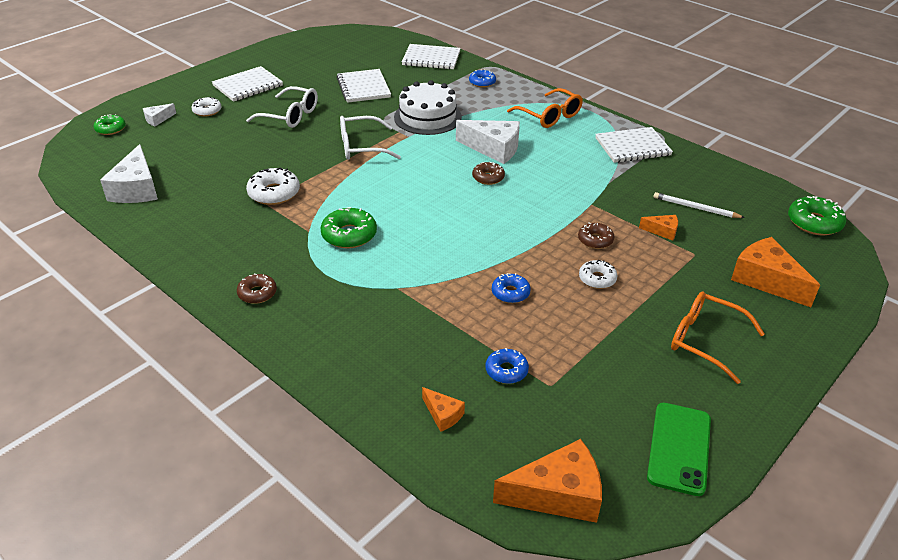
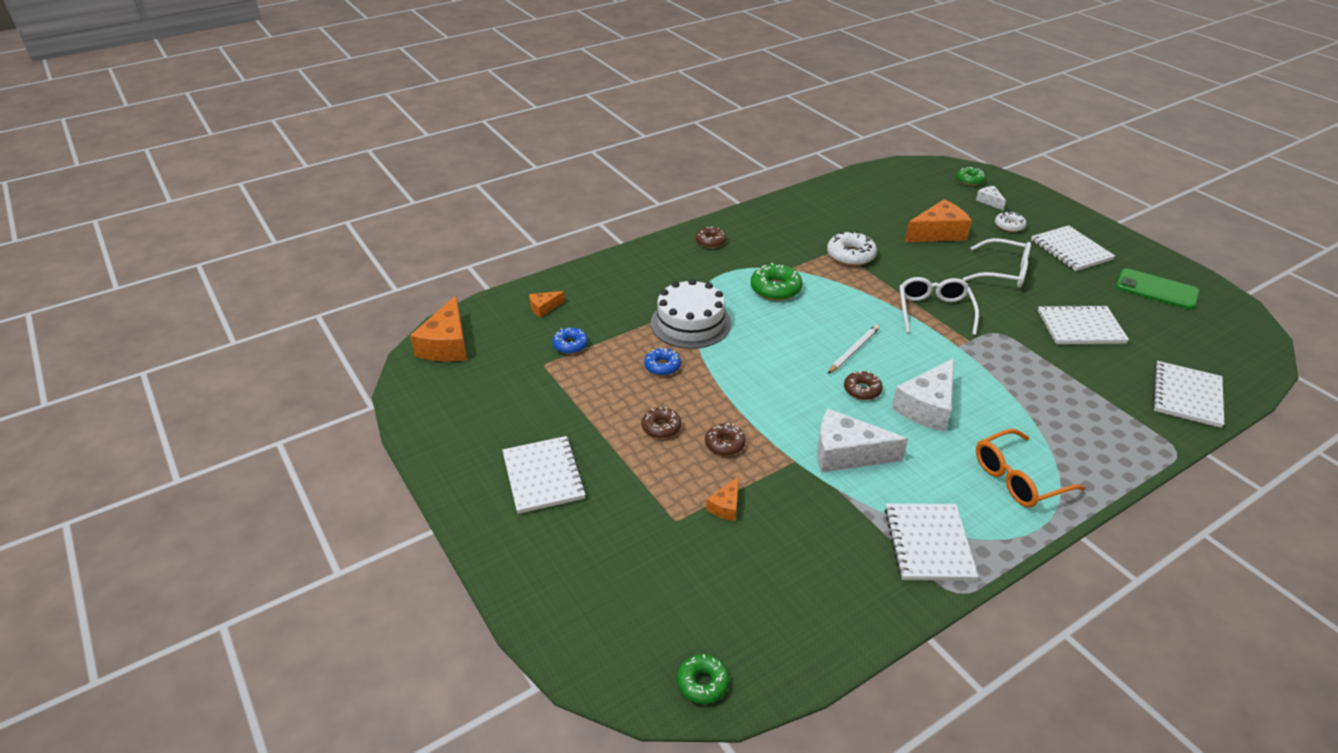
camera: 105 degrees right, 0 degrees up
(136, 189) = (867, 193): white cheese -> white cheese (846, 453)
(290, 115) = (1003, 272): white glasses -> white glasses turned 105 degrees counterclockwise
(427, 117) = (1006, 367): white cake -> white cake (690, 323)
(482, 82) = (1116, 432): blue donut -> none
(597, 279) = (661, 427): white donut -> brown donut
(679, 448) = (443, 415): green phone -> green phone (1156, 290)
(695, 208) = (766, 557): white pencil -> white pencil (853, 350)
(705, 341) = (543, 476): orange glasses -> white notebook
(766, 280) = (608, 567): orange cheese -> orange cheese (938, 233)
(814, 222) = (702, 683): green donut -> green donut, size x0.64

